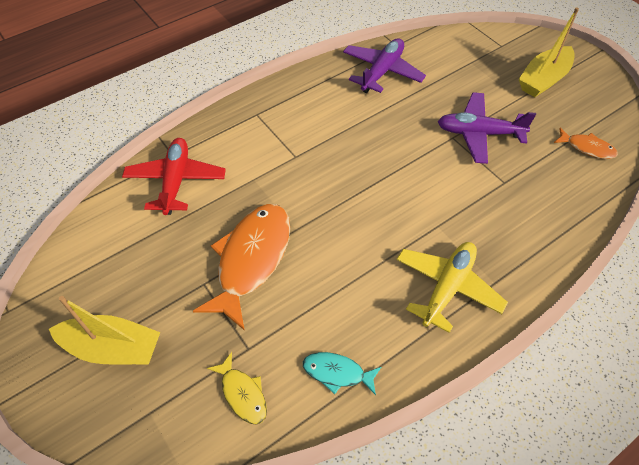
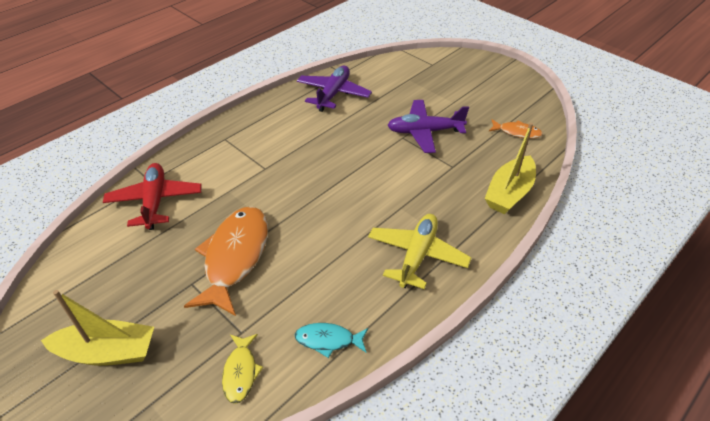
camera: 10 degrees left, 10 degrees down
(242, 394) = (240, 372): yellow fish -> yellow fish turned 45 degrees clockwise
(543, 79) = (471, 86): yellow boat -> yellow boat (509, 193)

